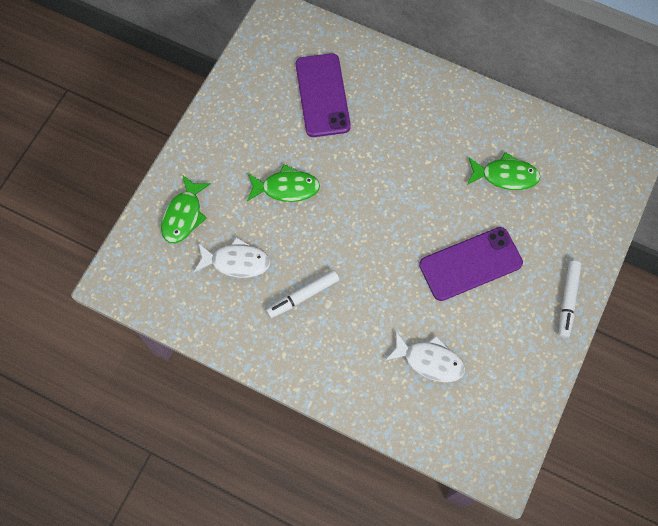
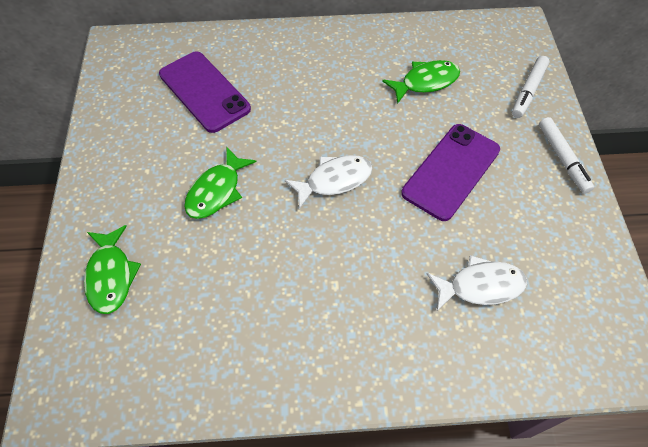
camera: 30 degrees left, 10 degrees down
(236, 262) = (202, 294): white fish -> white fish (334, 180)
(286, 188) = (217, 191): green fish -> green fish turned 150 degrees clockwise
(303, 296) = (302, 291): white marker -> white marker (528, 91)

